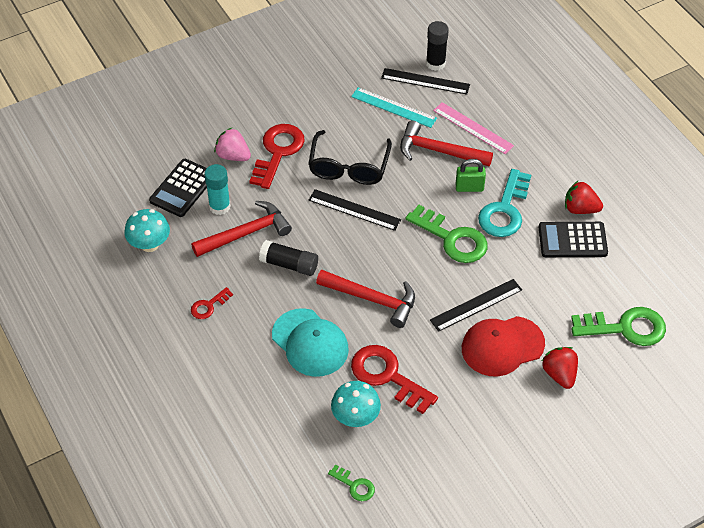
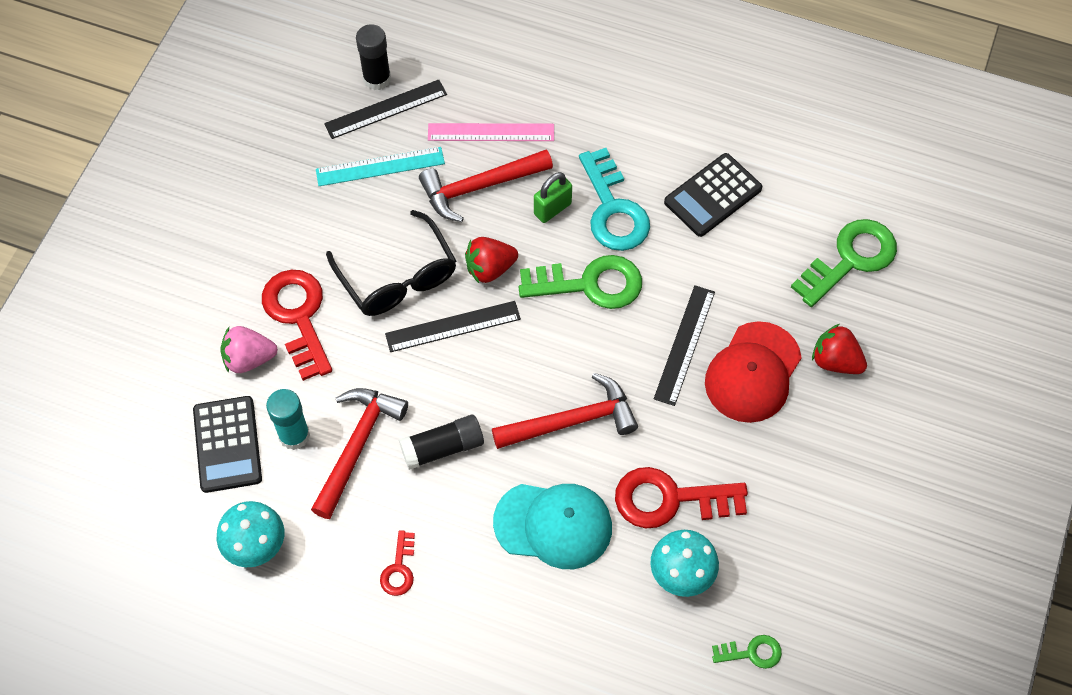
camera: 40 degrees left, 10 degrees up
(580, 209) = (688, 152): red strawberry -> red strawberry (490, 269)

